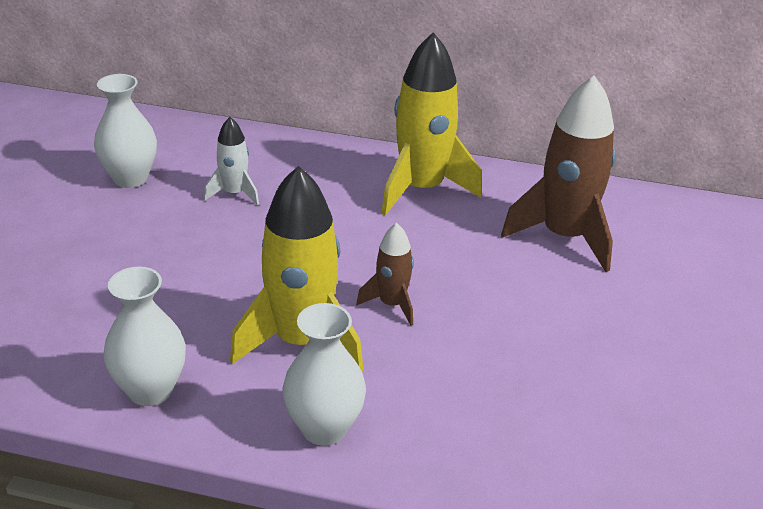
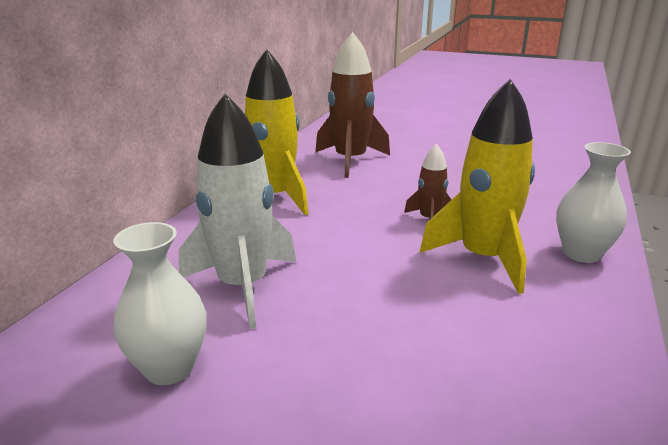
camera: 80 degrees left, 10 degrees down
(150, 390) = (578, 340): white vase -> none
(234, 193) = (243, 286): white rocket -> white rocket, size x1.96

